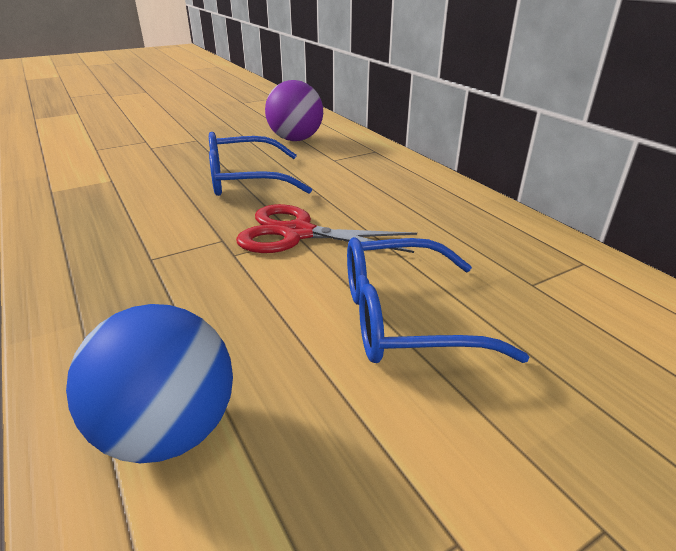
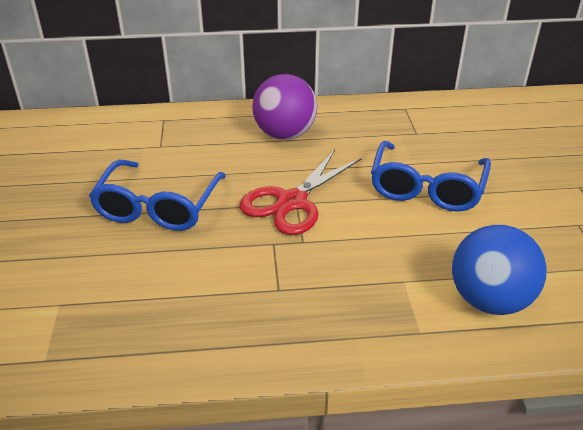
camera: 65 degrees left, 5 degrees up
(295, 139) = (81, 153): purple ball -> purple ball (285, 134)

